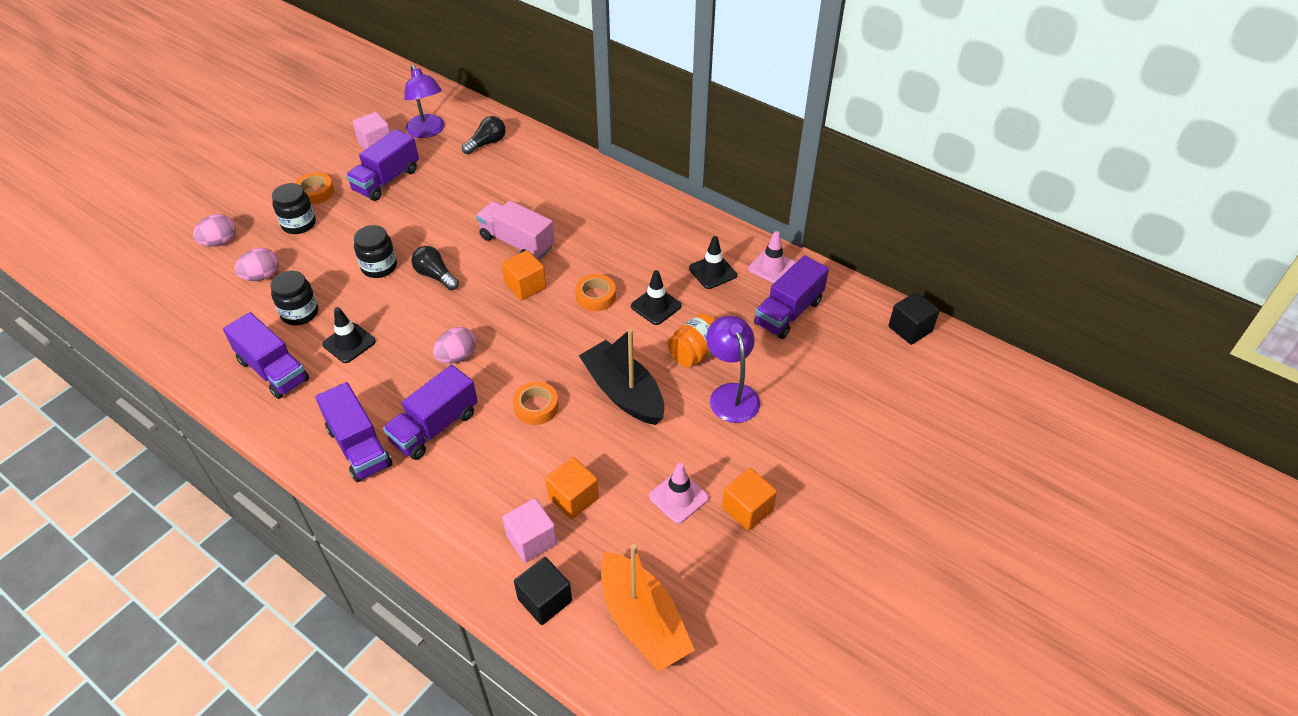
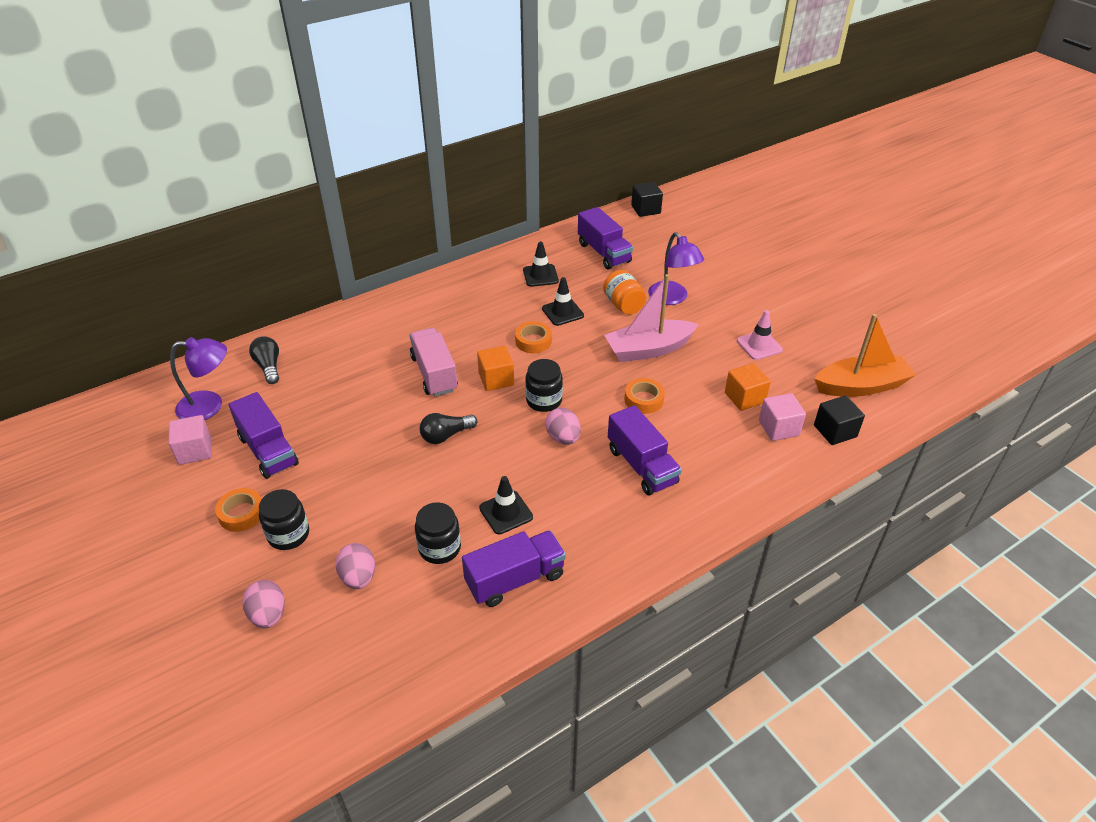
camera: 70 degrees left, 5 degrees down
(359, 447) = (646, 521): purple truck -> none
(379, 267) = (406, 475): black jar -> black jar (544, 400)
(517, 242) = (434, 373): pink truck -> pink truck turned 105 degrees clockwise
(623, 393) = (648, 349): black boat -> pink boat
(731, 394) = (672, 298): purple lamp -> purple lamp turned 120 degrees counterclockwise
(747, 509) = (778, 317): orange cube -> none
(772, 267) = (552, 247): pink traffic cone -> none

